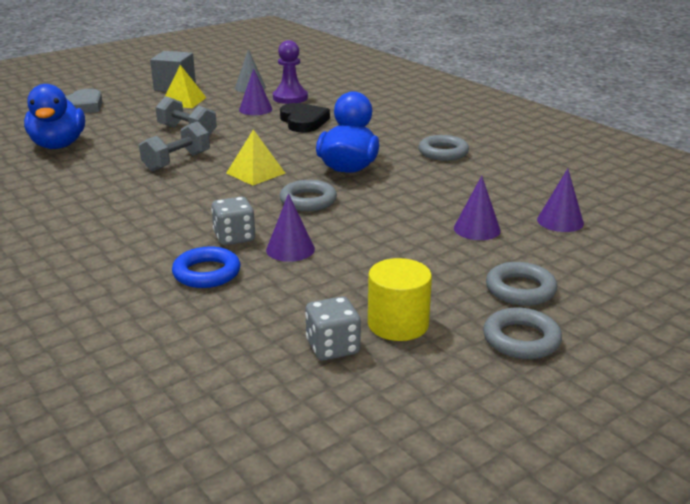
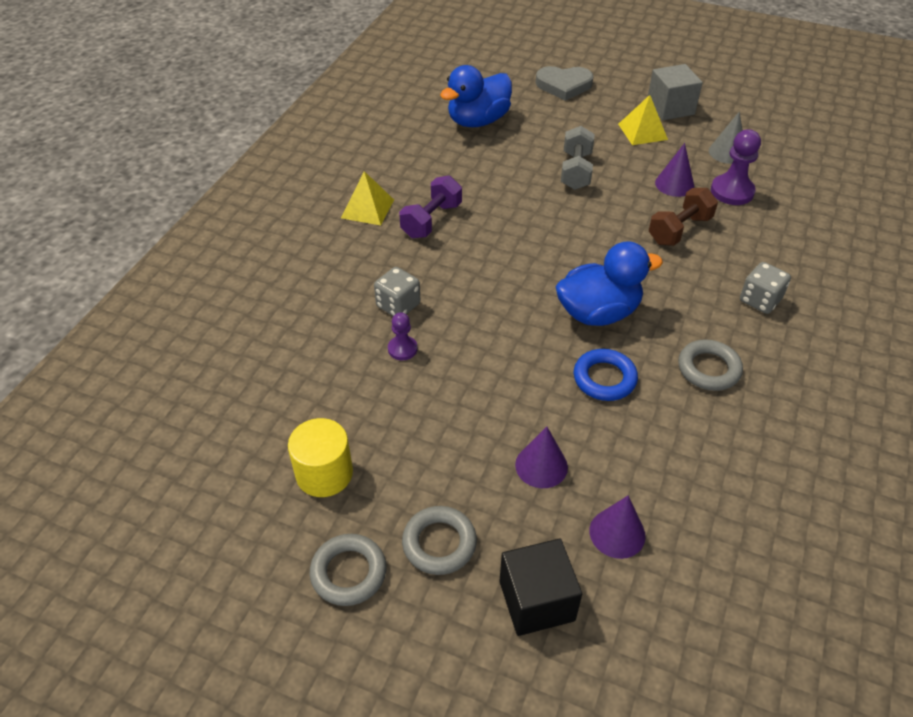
camera: 60 degrees right, 20 degrees up
(150, 196) = (431, 220): none -> purple dumbbell
(177, 162) = (508, 199): grey dumbbell -> none
(207, 273) = (330, 319): blue ring -> blue ring (604, 378)
(255, 173) = (529, 257): yellow pyramid -> yellow pyramid (367, 208)
(290, 249) = (402, 349): purple cone -> purple pawn
(303, 121) = (679, 230): black heart -> brown dumbbell
(308, 201) = (502, 318): grey ring -> none
(333, 347) = (266, 446): grey dice -> grey dice (760, 300)
(600, 266) = (536, 601): none -> black cube

